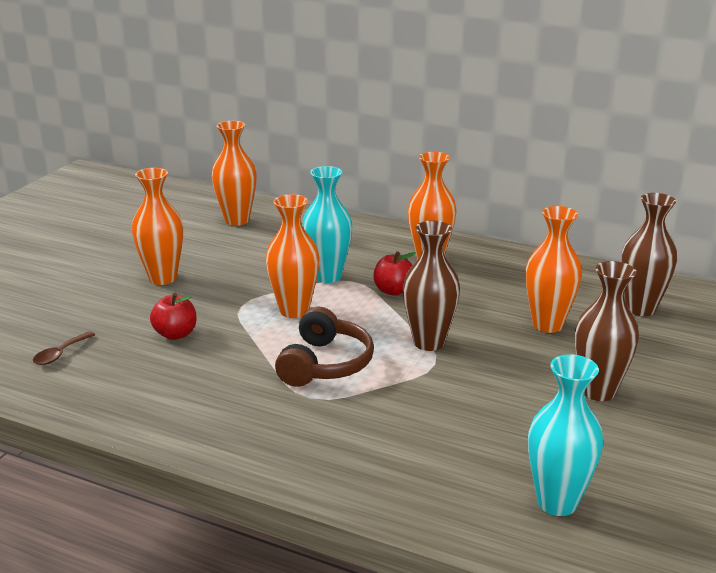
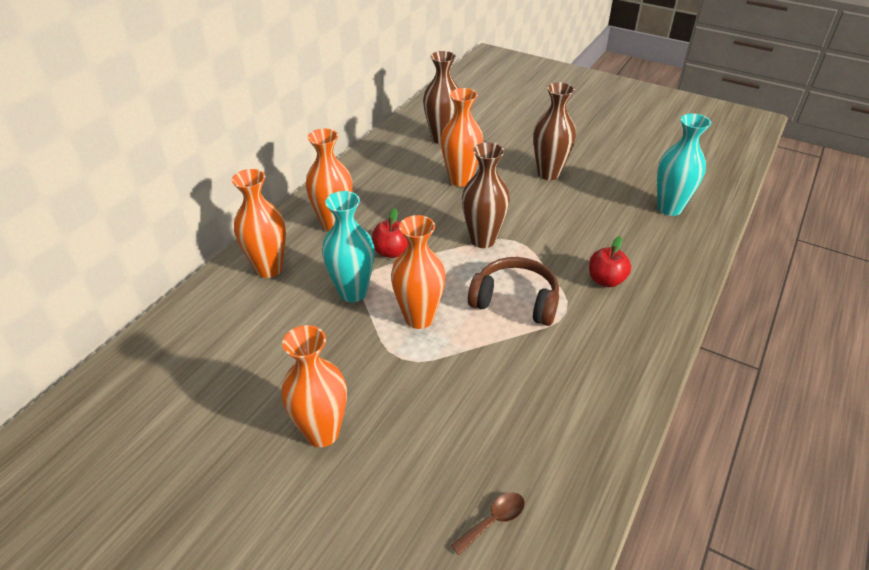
camera: 85 degrees left, 15 degrees up
(60, 354) = (493, 520): brown spoon -> brown spoon turned 75 degrees counterclockwise
(175, 334) = (456, 411): red apple -> red apple (606, 280)
(237, 220) = (182, 365): orange vase -> orange vase (269, 269)

